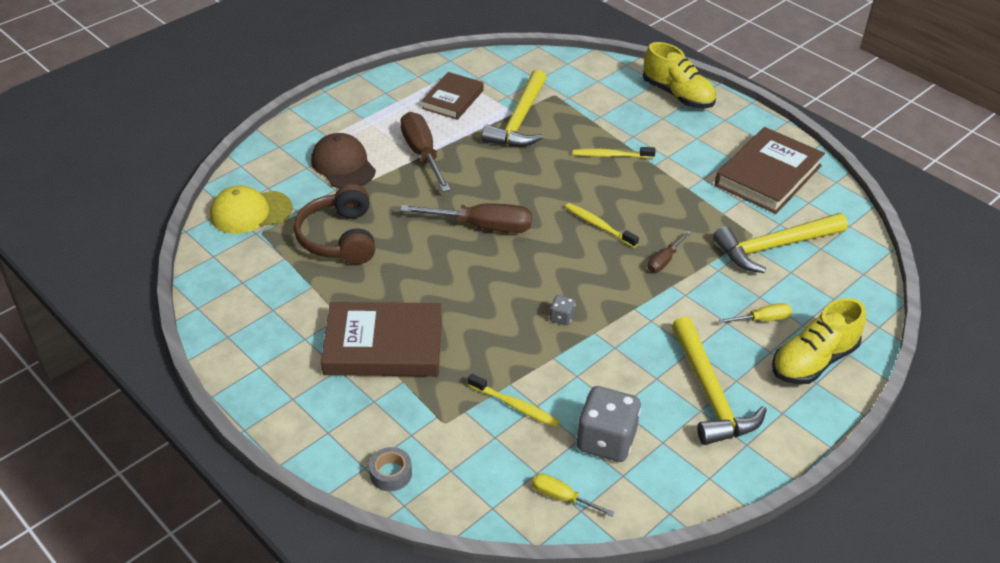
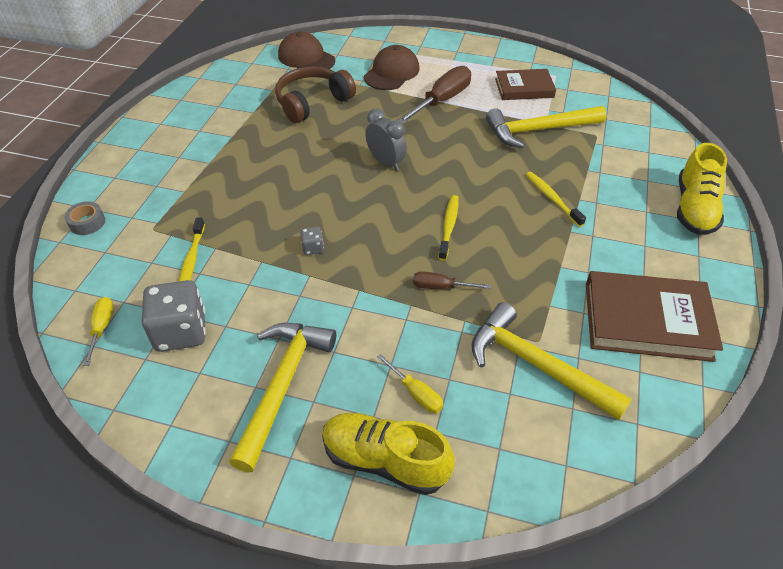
camera: 60 degrees right, 5 degrees up
(250, 212) = (306, 58): yellow cap -> brown cap
(383, 345) = (215, 167): brown book -> none
(482, 226) = (386, 162): brown screwdriver -> grey clock
(710, 393) = (282, 386): yellow hammer -> yellow hammer turned 150 degrees clockwise

